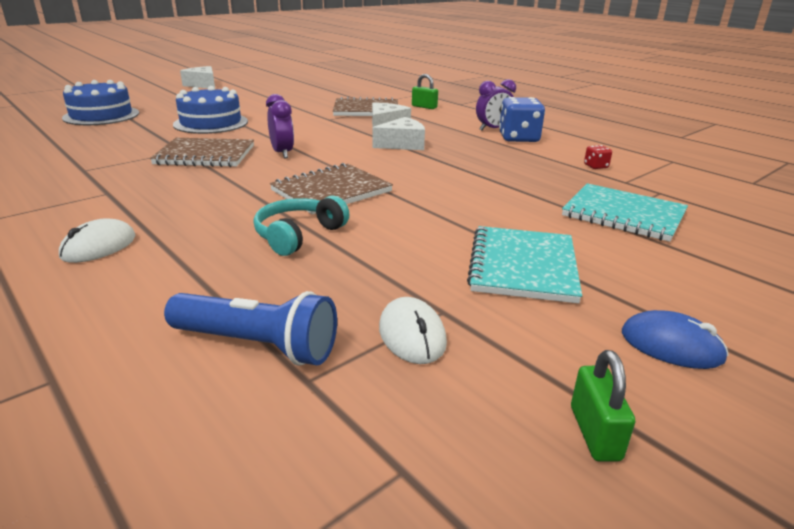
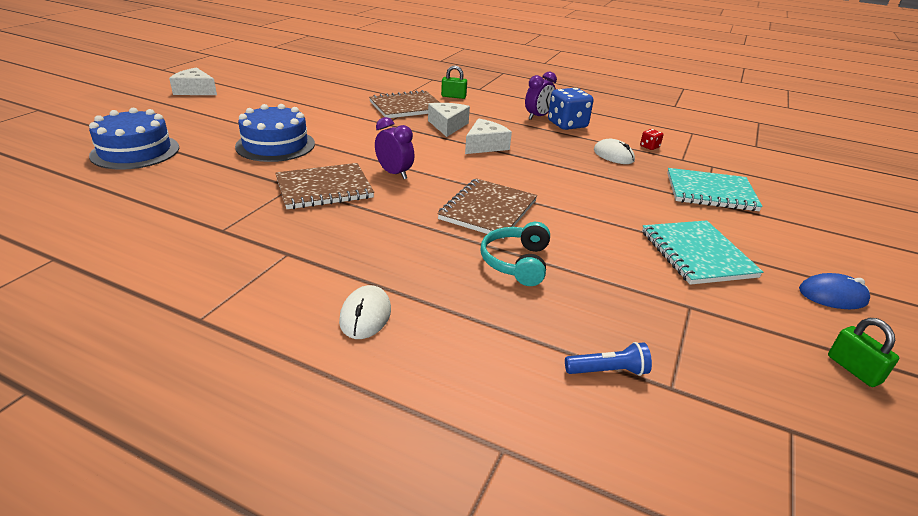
camera: 25 degrees left, 5 degrees up
(257, 345) = (607, 371): blue flashlight -> blue flashlight, size x0.59
(412, 335) = (693, 331): white mouse -> white mouse (613, 155)

